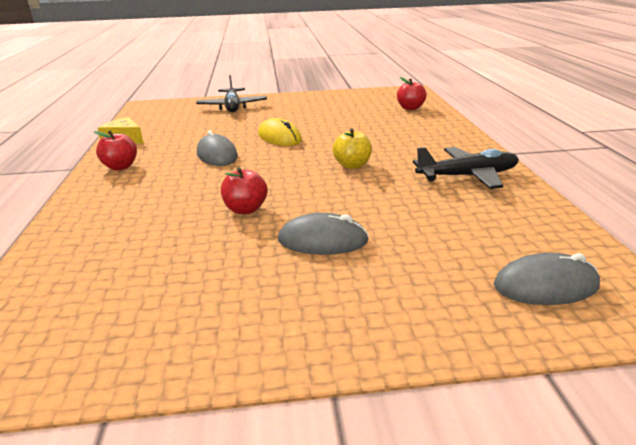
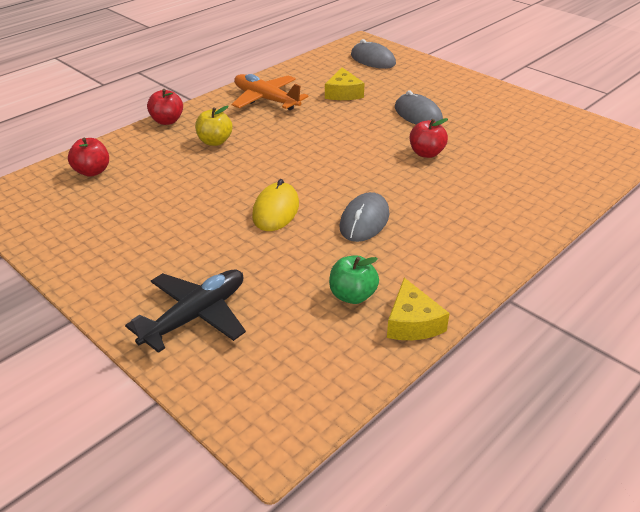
camera: 130 degrees left, 10 degrees up
(120, 167) = (464, 260): red apple -> red apple (167, 121)
(171, 133) = (352, 295): none -> green apple
(352, 165) = (300, 145): yellow apple -> yellow apple (215, 141)
(439, 218) = (343, 93): none -> yellow cheese
(468, 176) = (266, 100): black plane -> orange plane

